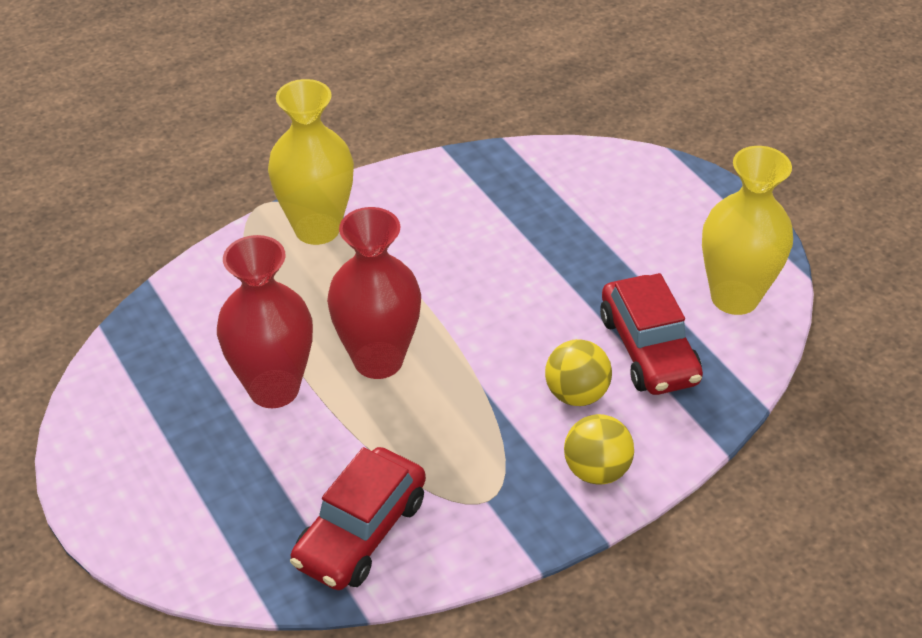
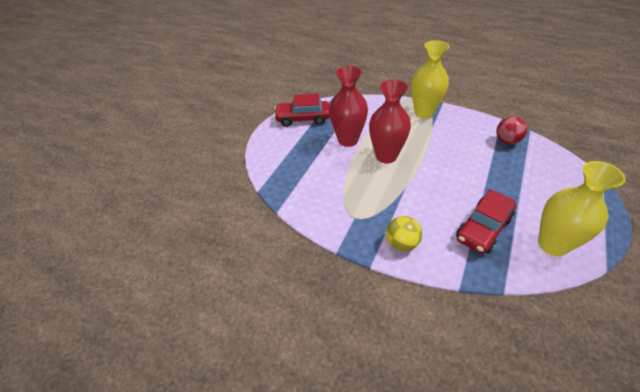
camera: 60 degrees right, 0 degrees up
(361, 532) = (310, 191): red car -> red car (303, 119)
(499, 182) = (507, 141): none -> red ball
(576, 394) = (432, 217): yellow ball -> none

